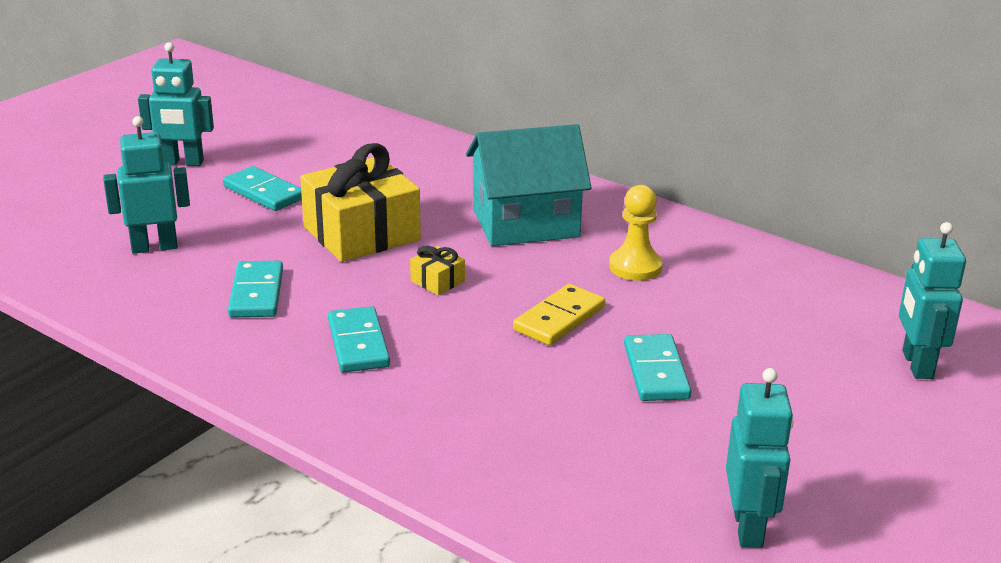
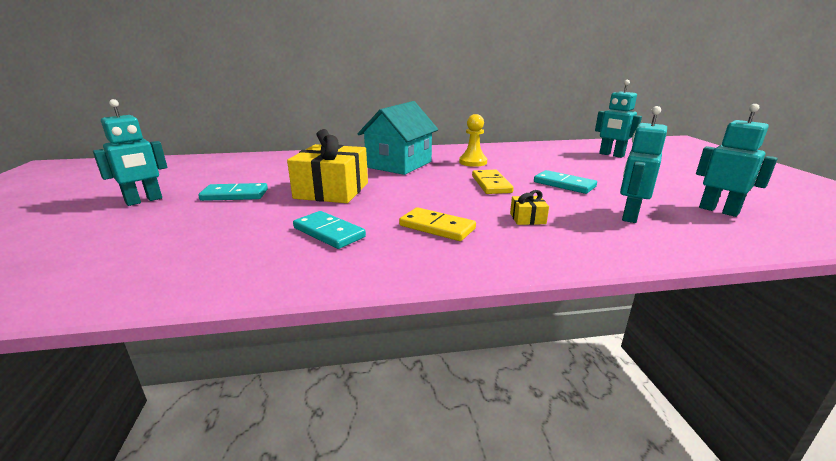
camera: 45 degrees left, 5 degrees down
(154, 247) = (204, 241): turquoise robot -> turquoise robot (629, 216)
(358, 343) = (437, 227): turquoise domino -> yellow domino
(437, 281) = (412, 192): yellow gift -> yellow gift (527, 218)

